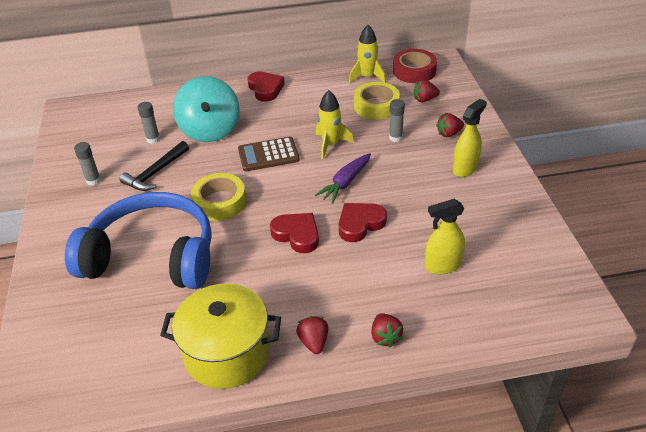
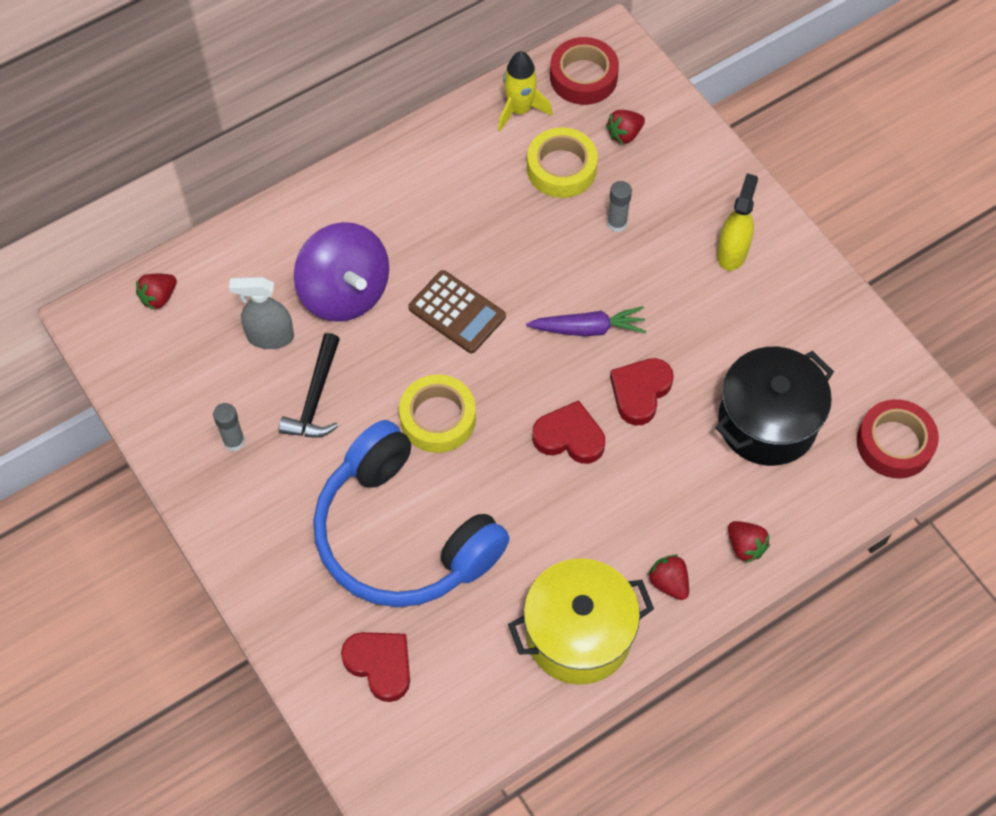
camera: 25 degrees left, 20 degrees up
(152, 256) = (402, 535): blue headphones -> blue headphones turned 120 degrees counterclockwise
(153, 139) = (270, 337): grey glue stick -> grey spray bottle
(210, 130) = (345, 292): turquoise spinning top -> purple spinning top
(265, 89) = (379, 182): red heart -> red heart (380, 665)
(268, 155) = (457, 312): brown calculator -> brown calculator turned 105 degrees counterclockwise
(330, 145) = (534, 266): yellow rocket -> none
(345, 183) = (588, 329): purple carrot -> purple carrot turned 105 degrees counterclockwise
(442, 265) = (767, 422): yellow spray bottle -> black pot
(449, 133) = (685, 193): red strawberry -> red strawberry (159, 297)
(537, 307) = (894, 443): none -> red tape

